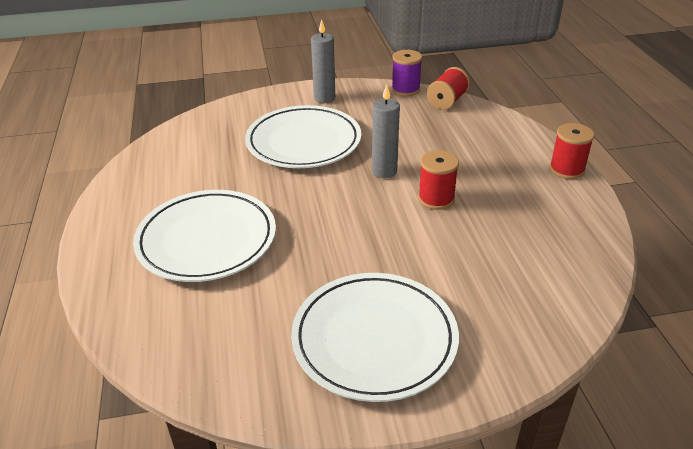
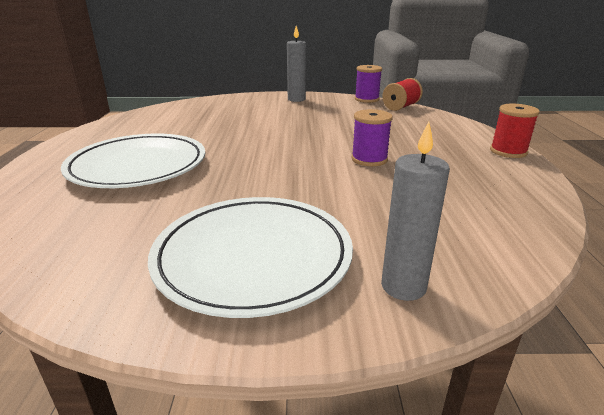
camera: 10 degrees right, 10 degrees down
(303, 142) = (265, 119): white plate -> none
(384, 171) = (327, 139): grey candle -> grey candle (403, 286)
(436, 199) = (369, 159): red spool -> purple spool

